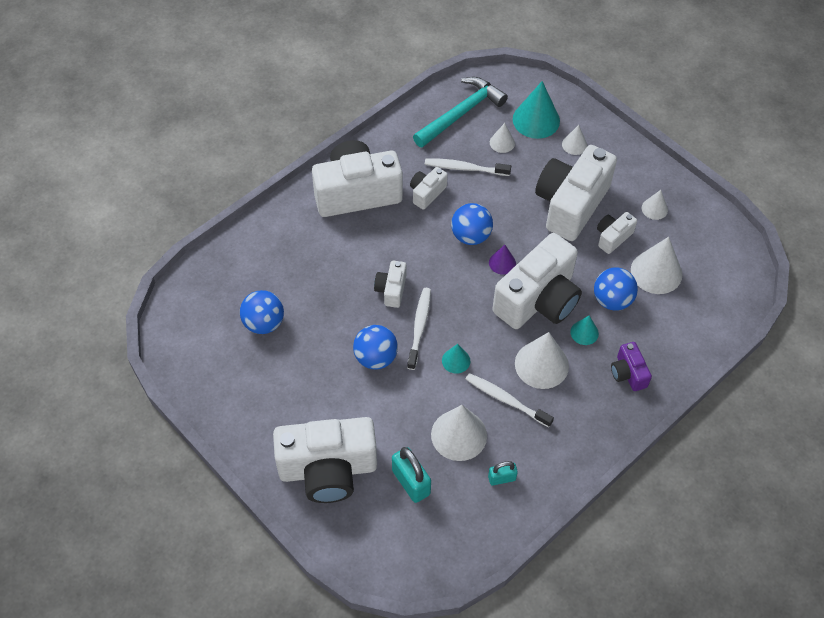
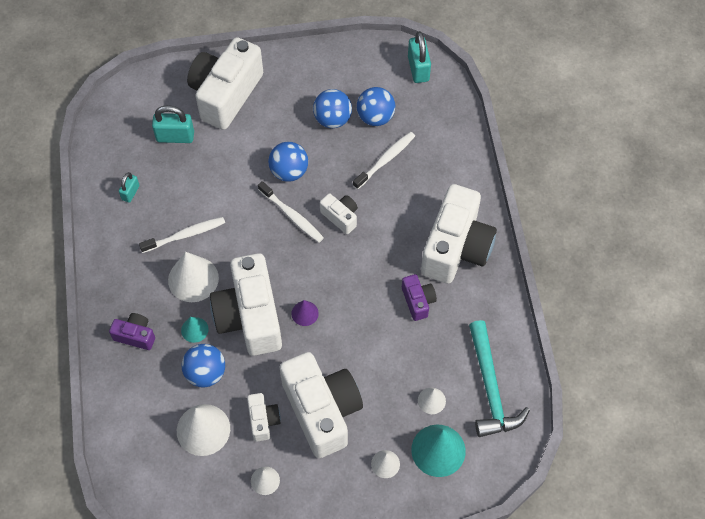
camera: 125 degrees right, 5 degrees up
(181, 319) = (418, 69): none -> turquoise padlock
(427, 193) = (418, 301): white camera -> purple camera
(456, 360) = (244, 222): turquoise cone -> none
(459, 435) = (184, 187): white cone -> none
(465, 168) = (423, 349): white toothbrush -> white toothbrush (385, 160)
(471, 236) = (349, 307): blue ball -> blue ball (332, 119)

